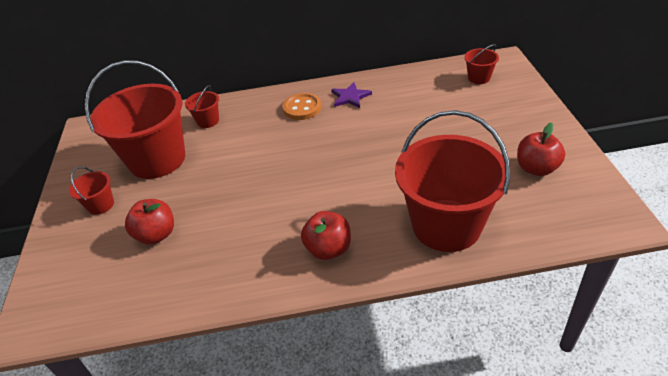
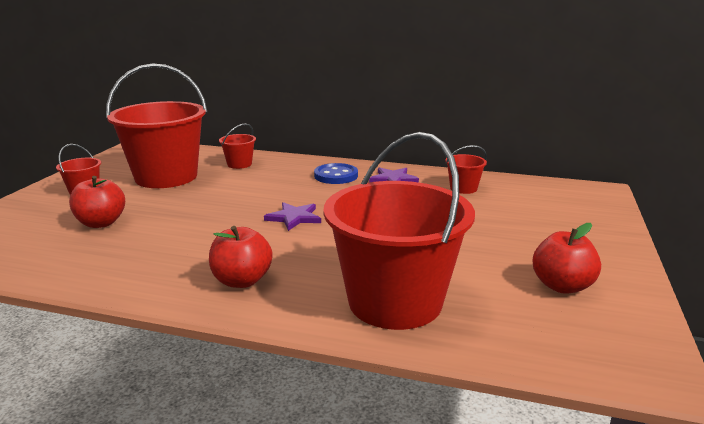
camera: 20 degrees right, 20 degrees down
(302, 108) = (336, 176): orange button -> blue button
(310, 169) = (294, 217): none -> purple star
(479, 78) = (555, 197): red bucket -> red bucket (463, 188)

